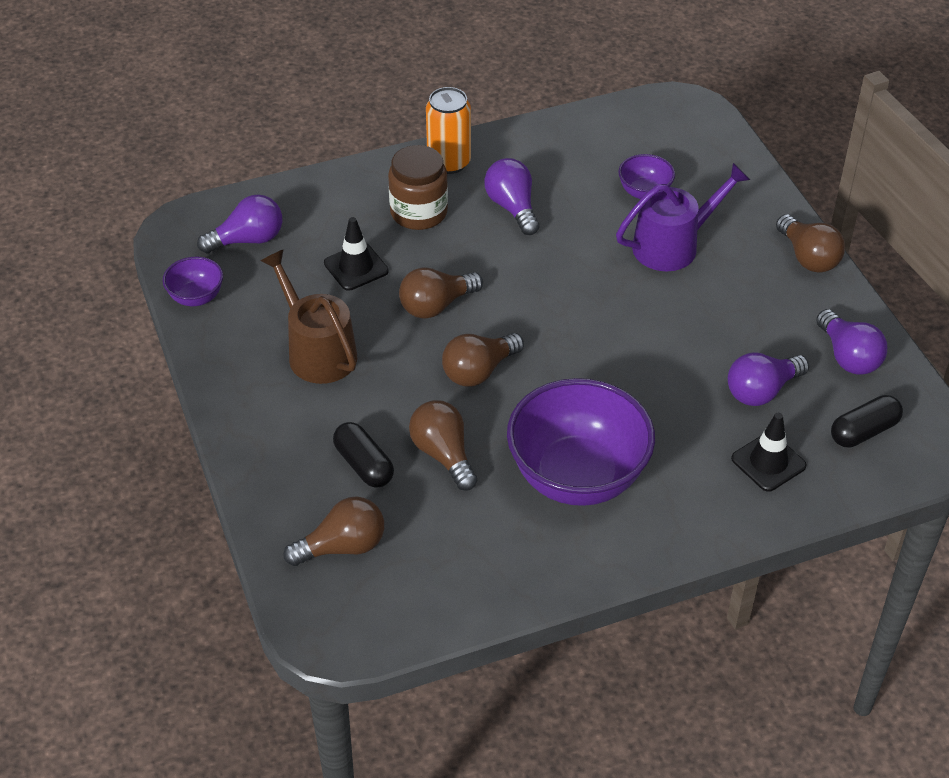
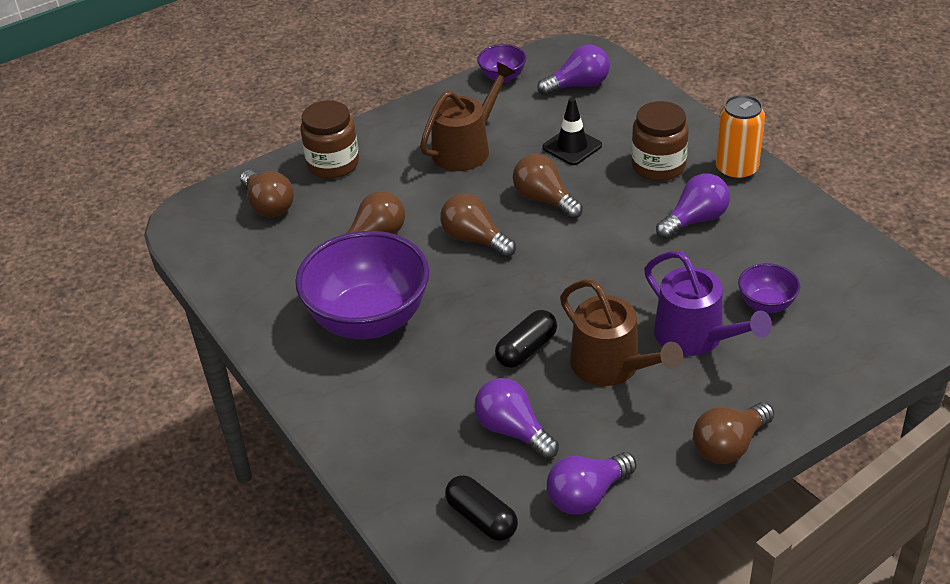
camera: 80 degrees right, 5 degrees down
(248, 240) = (578, 85): purple light bulb -> purple light bulb turned 75 degrees counterclockwise
(289, 474) = (333, 164): none -> brown jar
(364, 465) = (352, 198): black capsule -> black capsule (526, 349)
(695, 308) = (611, 366): none -> brown watering can
(768, 462) = (419, 447): black traffic cone -> none

